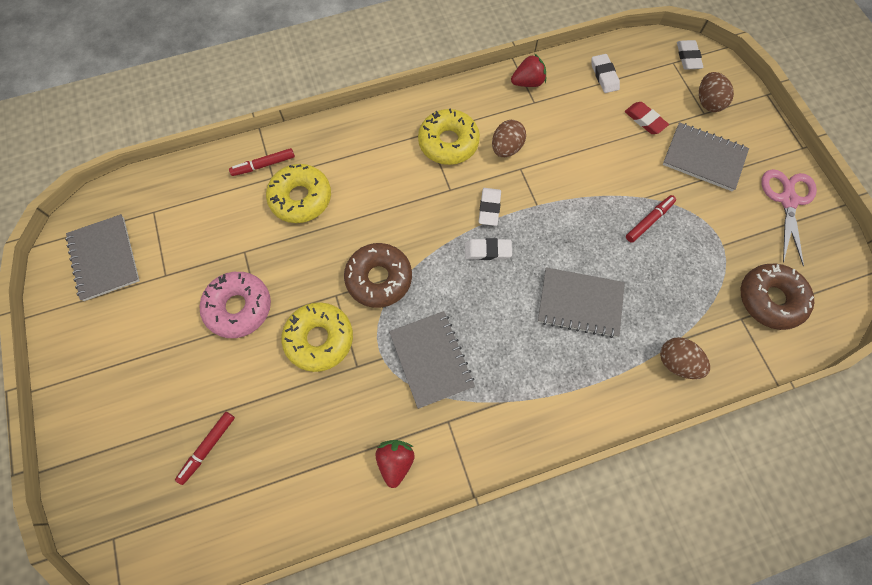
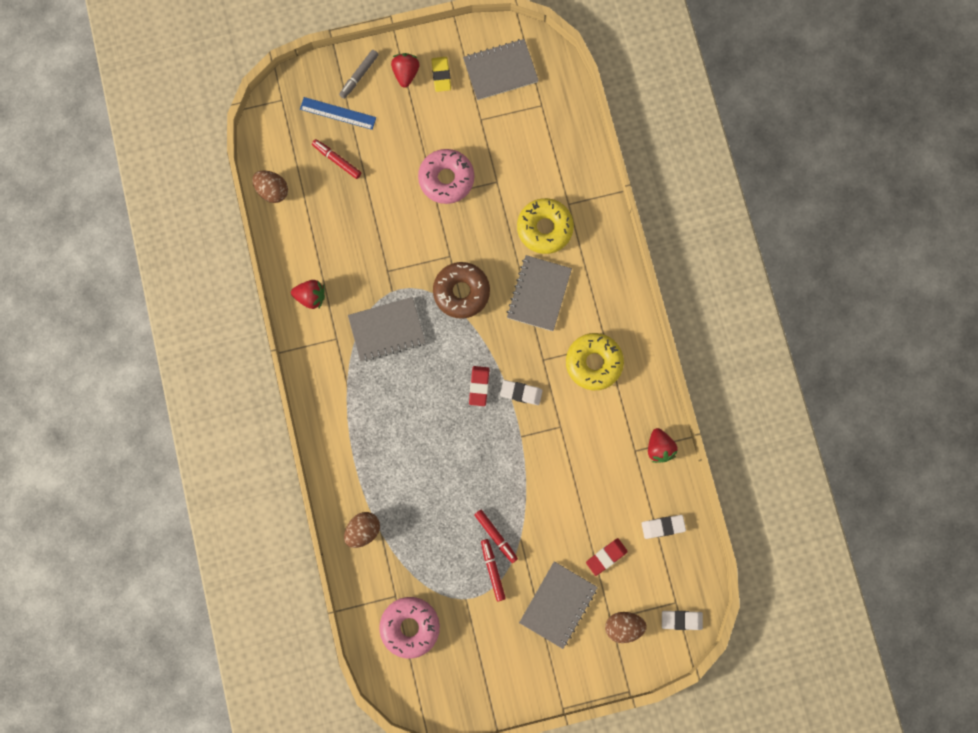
camera: 95 degrees right, 10 degrees up
(90, 431) = (359, 76): none -> grey marker
(94, 369) = (406, 73): none -> red strawberry
(102, 326) = (441, 75): none -> yellow eraser
(140, 454) = (338, 113): none -> blue ruler
(263, 165) = (581, 196): red marker -> red marker (492, 570)
(319, 339) = (413, 242): yellow donut -> none
(487, 251) = (479, 386): white eraser -> red eraser
(506, 148) = (583, 416): brown egg -> brown egg (272, 191)
(580, 303) = (422, 458): grey notebook -> grey notebook (538, 294)
(770, 299) = (410, 627): brown donut -> pink donut
(787, 200) = (506, 674): pink scissors -> none

